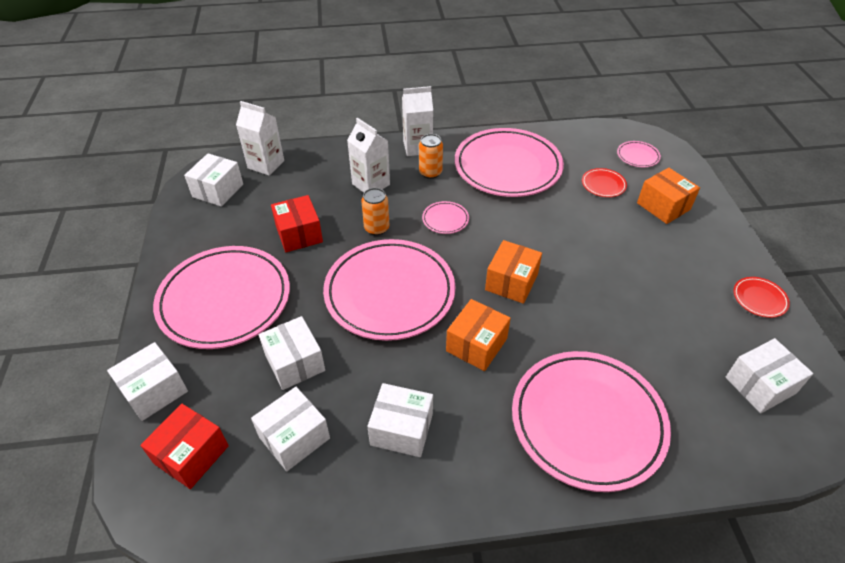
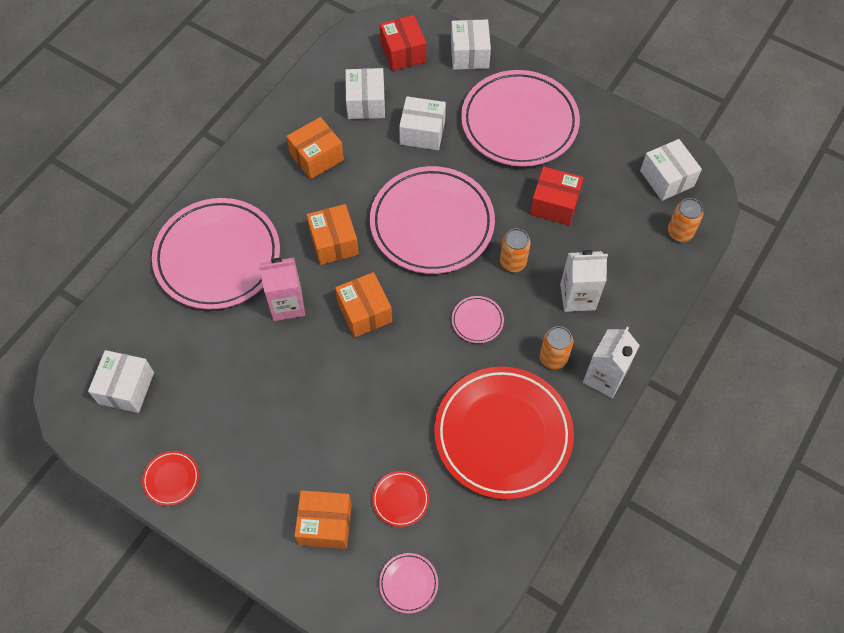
camera: 130 degrees right, 15 degrees up
(266, 164) = (680, 232): white carton -> orange can
(401, 429) = (316, 157): white box -> orange box
(507, 167) = (503, 434): pink plate -> red plate
(564, 334) = (287, 304): none -> pink carton

